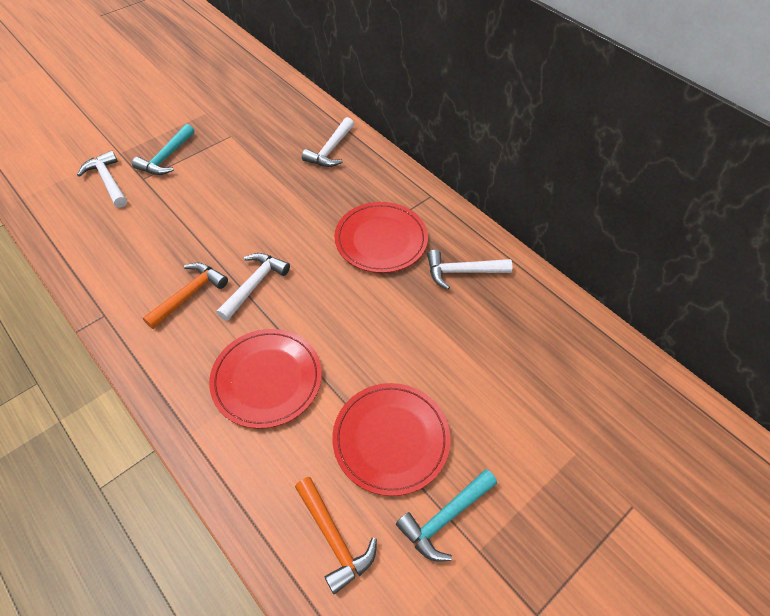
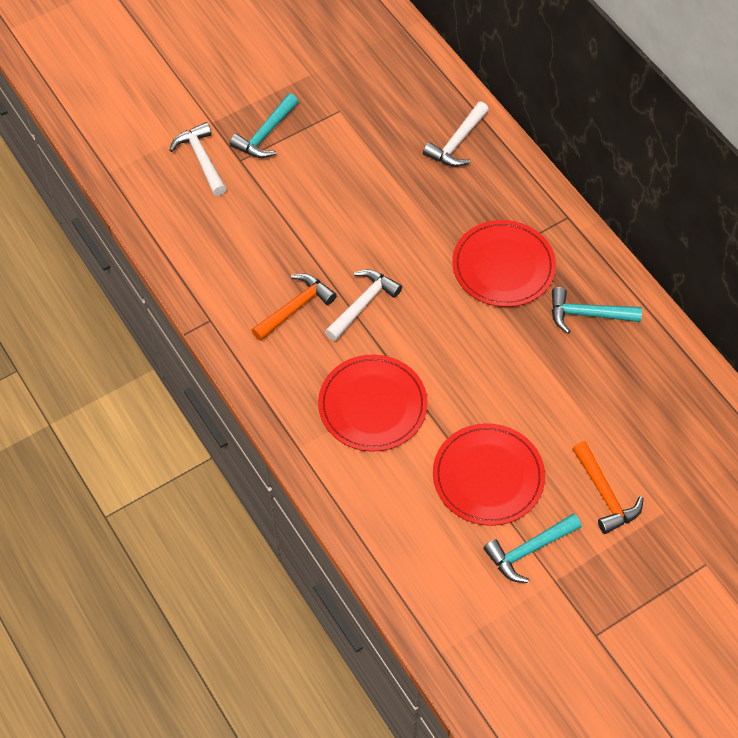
camera: 10 degrees right, 5 degrees up
(334, 538) = (427, 553): orange hammer -> orange hammer (605, 495)
(462, 272) = (587, 314): white hammer -> turquoise hammer

